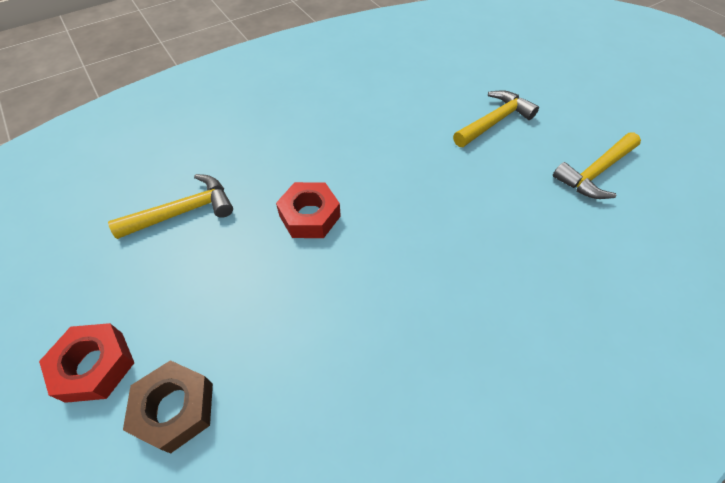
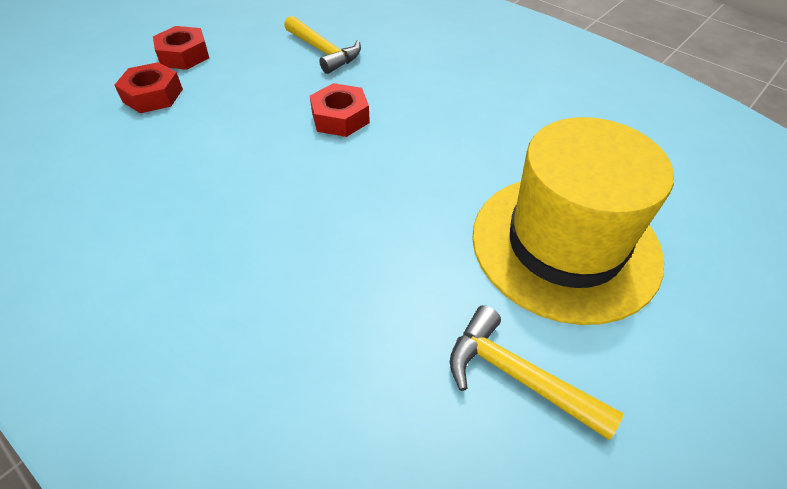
camera: 75 degrees right, 5 degrees down
(175, 408) = (153, 95): brown nut -> red nut
(494, 121) = (565, 245): yellow hammer -> yellow hat

